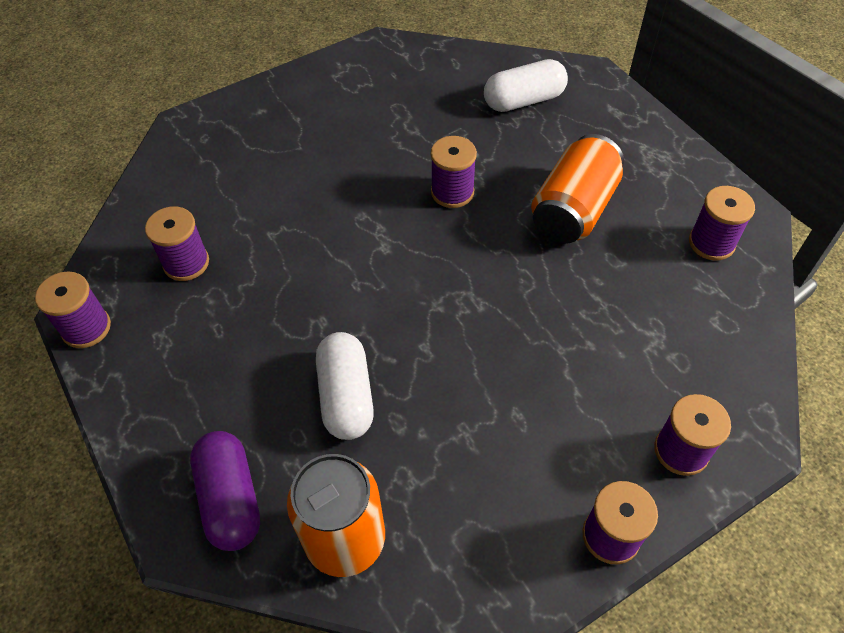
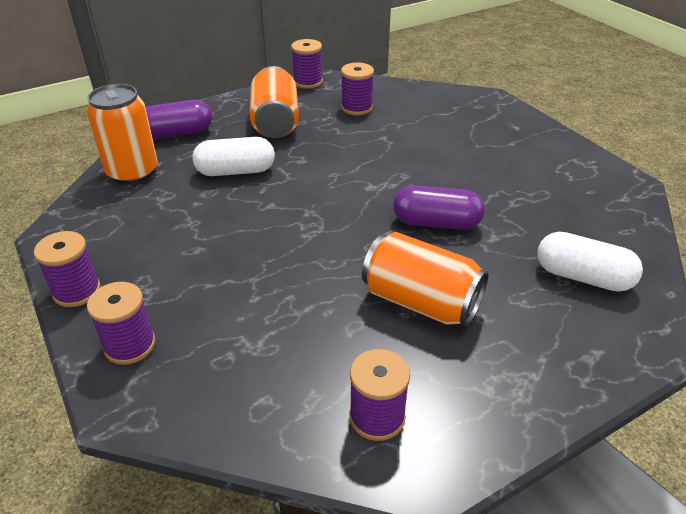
camera: 90 degrees right, 15 degrees down
(213, 361) = (275, 122): none -> orange can
(452, 192) = (436, 223): purple spool -> purple capsule
(524, 100) = (583, 277): white capsule -> white capsule turned 45 degrees counterclockwise

